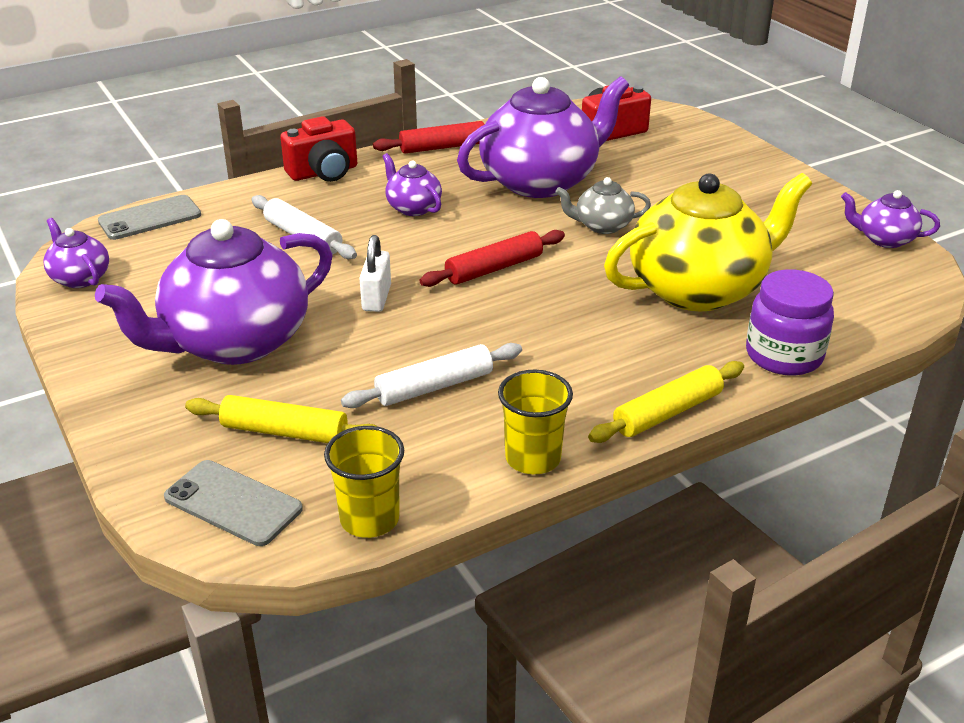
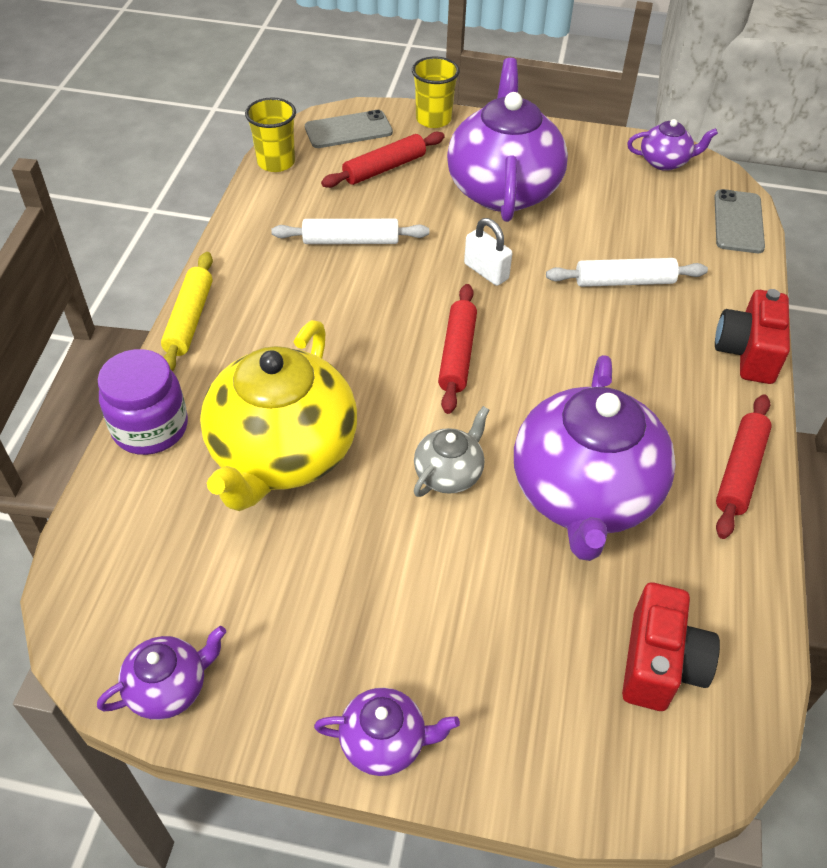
camera: 130 degrees right, 15 degrees up
(285, 432) = (384, 168): yellow rolling pin -> red rolling pin
(413, 208) = (615, 370): purple teapot -> purple teapot (385, 742)
(434, 387) = (351, 241): white rolling pin -> white rolling pin turned 75 degrees clockwise
(533, 458) = (236, 239): yellow cup -> yellow cup (433, 119)

